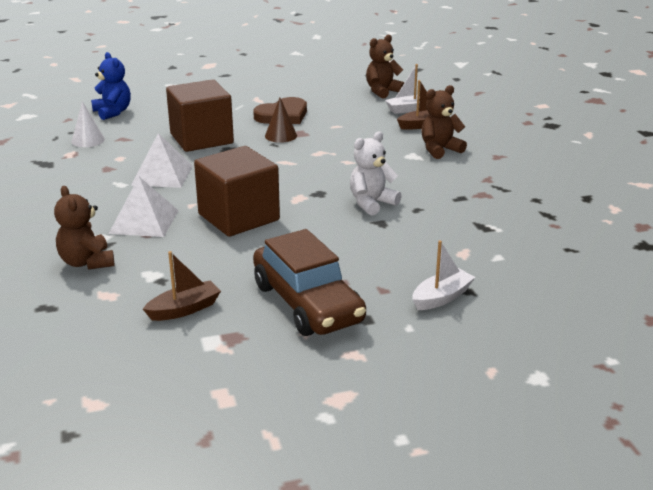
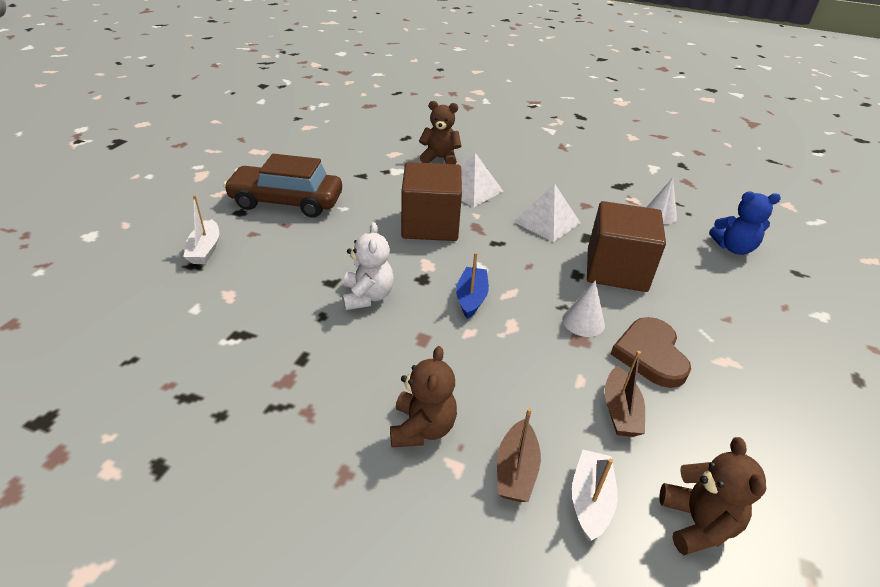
camera: 125 degrees right, 10 degrees up
(184, 309) = (344, 167): brown boat -> brown boat (620, 411)
(281, 136) = (583, 322): brown cone -> white cone
(312, 171) = (471, 298): none -> blue boat

